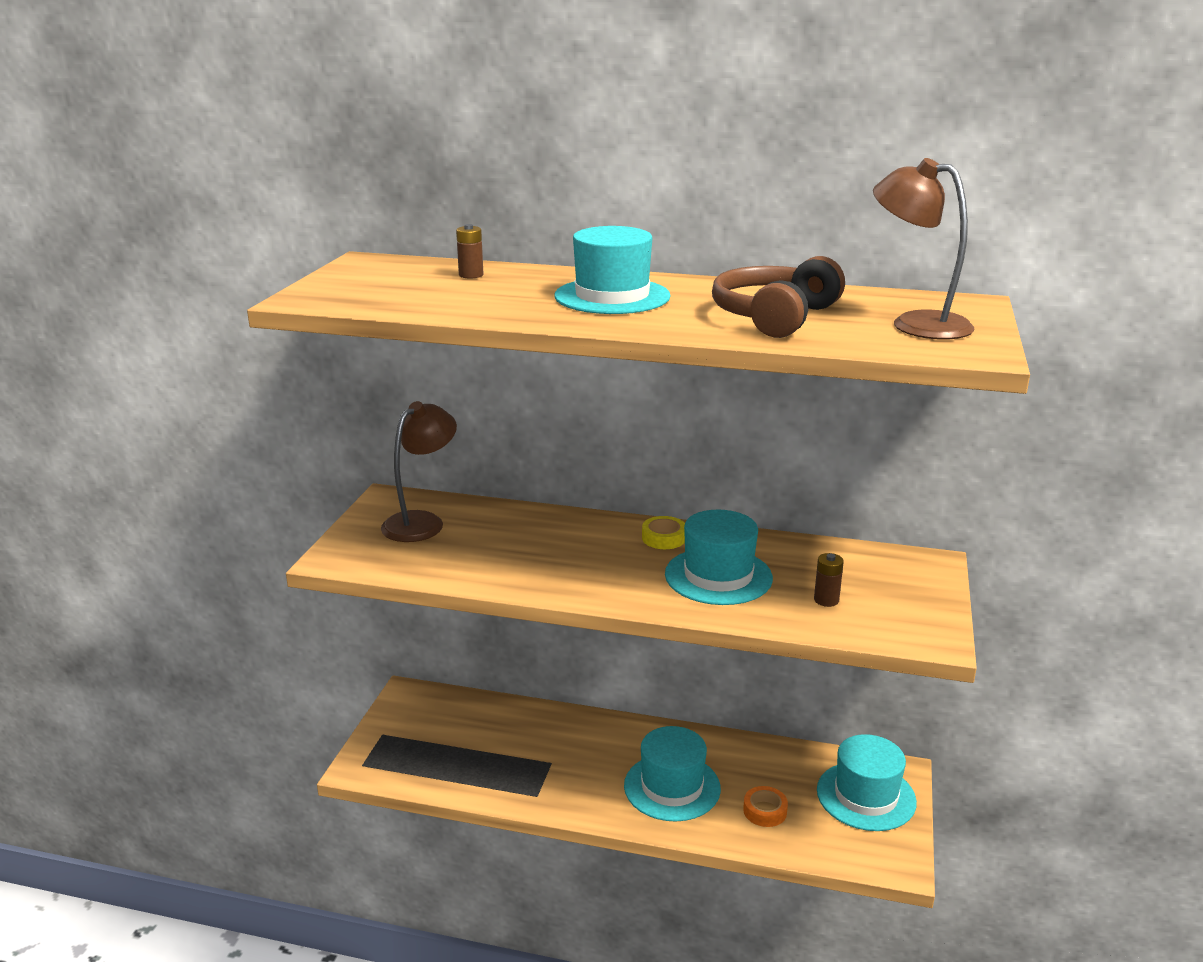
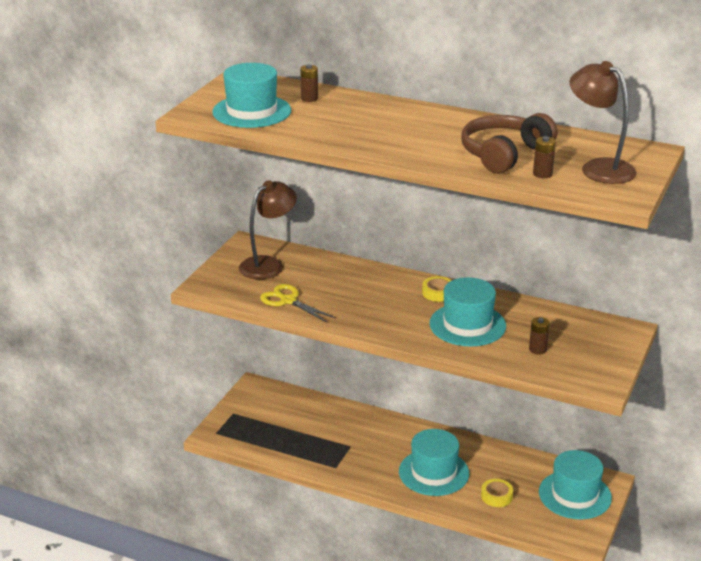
camera: 10 degrees right, 5 degrees up
(459, 567) = (288, 301): none -> yellow scissors
(612, 296) = (400, 126): turquoise hat -> turquoise hat (251, 111)
(765, 811) = (496, 496): orange tape -> yellow tape
(843, 335) = (542, 174): none -> brown battery

